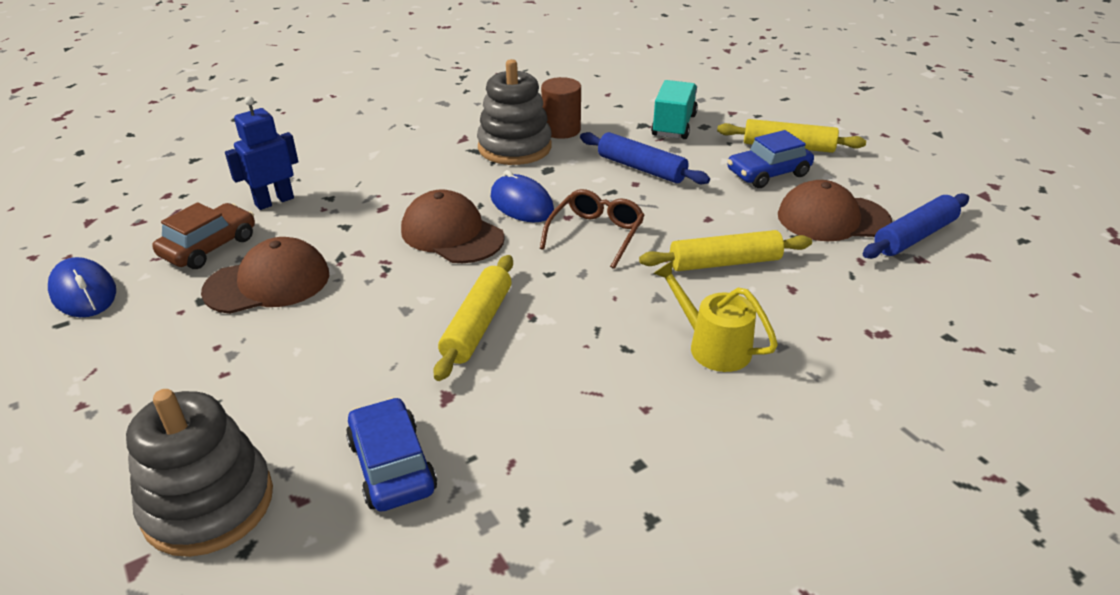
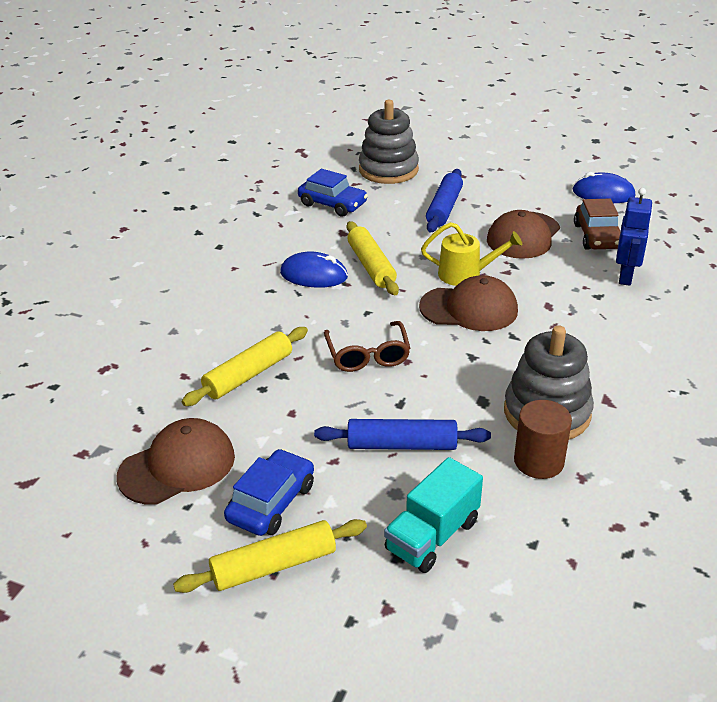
camera: 145 degrees right, 0 degrees up
(521, 204) = (456, 355): blue mouse -> blue mouse (314, 275)
(674, 125) = (432, 536): turquoise truck -> turquoise truck turned 60 degrees clockwise
(712, 346) = (218, 312): yellow watering can -> yellow watering can (466, 274)
(914, 236) = (91, 479): blue rolling pin -> blue rolling pin (444, 208)

